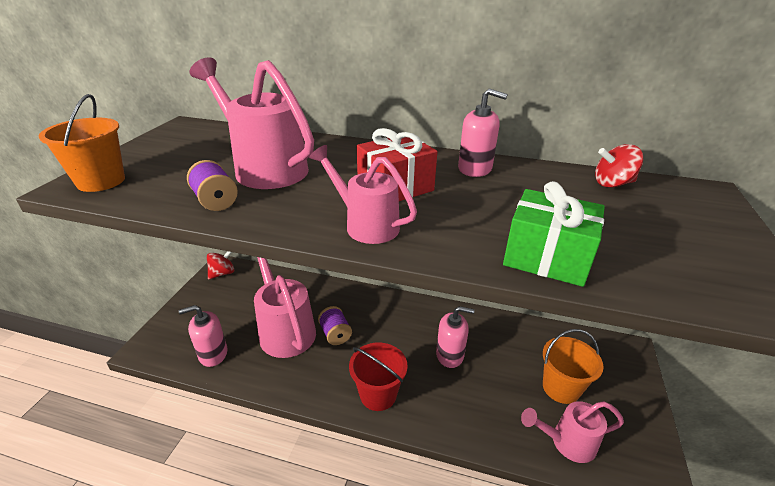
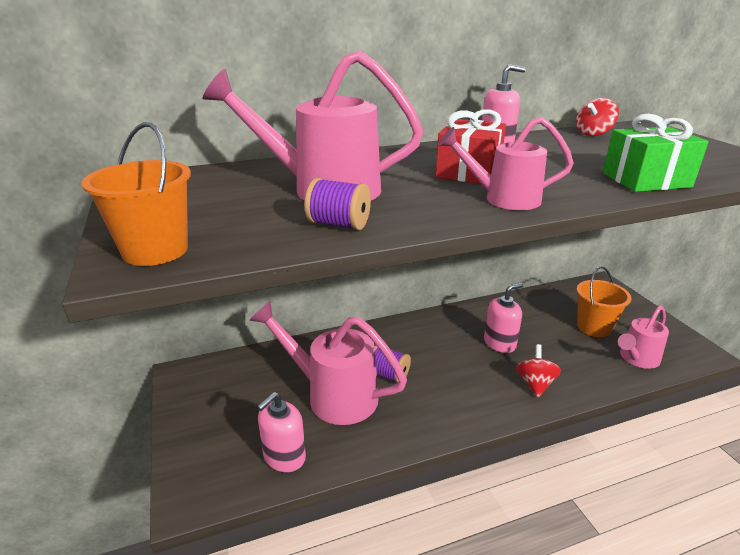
camera: 35 degrees left, 5 degrees down
(222, 273) = (190, 379): red spinning top -> red spinning top (535, 384)
(378, 394) = (484, 401): red bucket -> none

